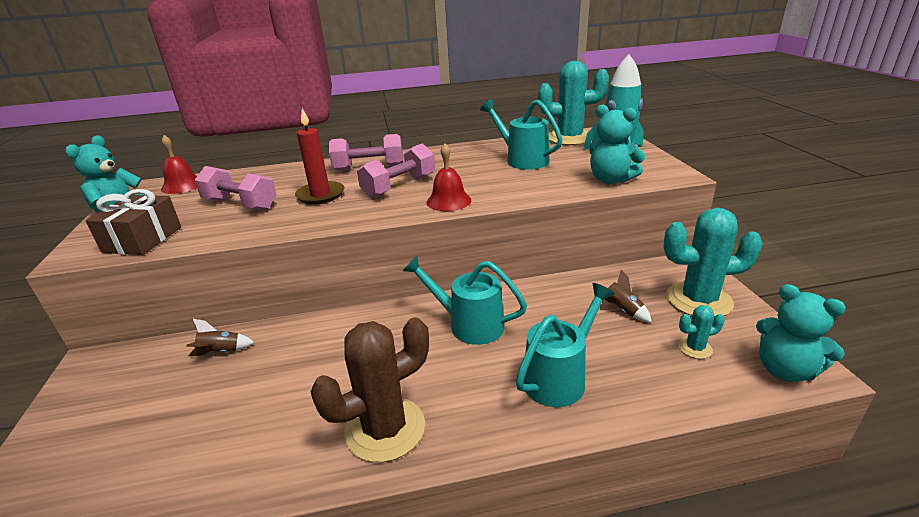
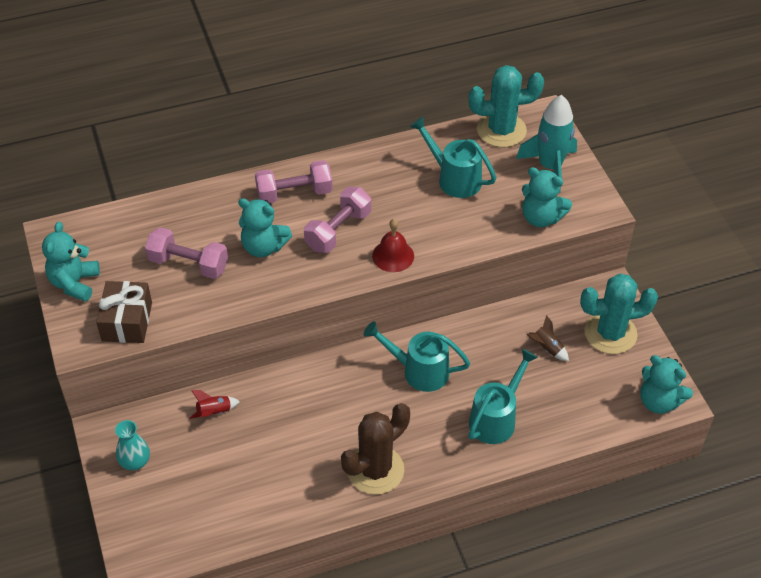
camera: 10 degrees left, 20 degrees up
(95, 397) = (135, 461): none -> turquoise vase
(182, 185) = (102, 230): red bell -> none
(221, 352) = (214, 412): brown rocket -> red rocket
(320, 195) = (263, 247): red candle -> turquoise teddy bear
(695, 348) = (599, 385): turquoise cactus -> none

